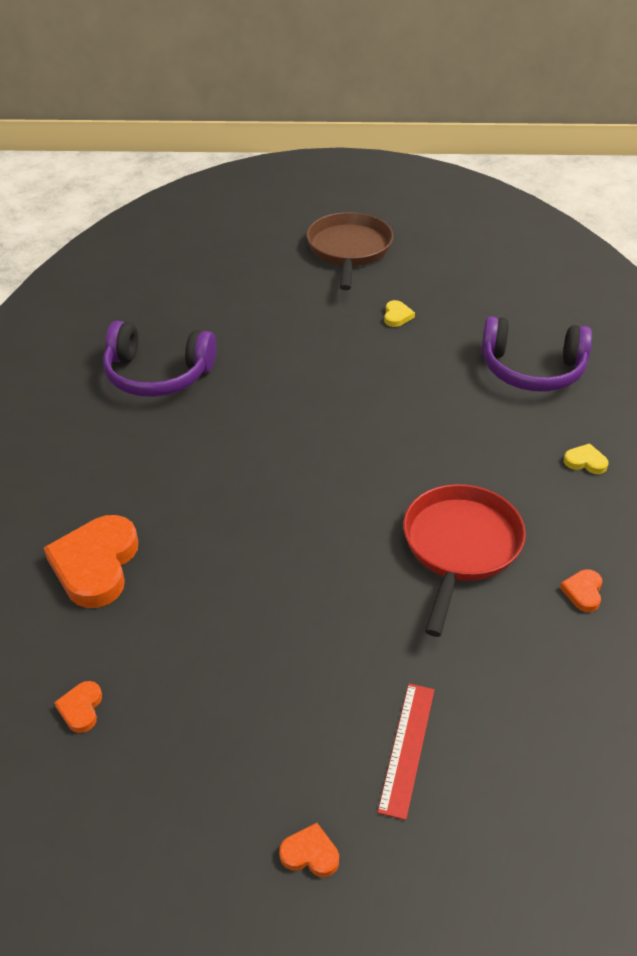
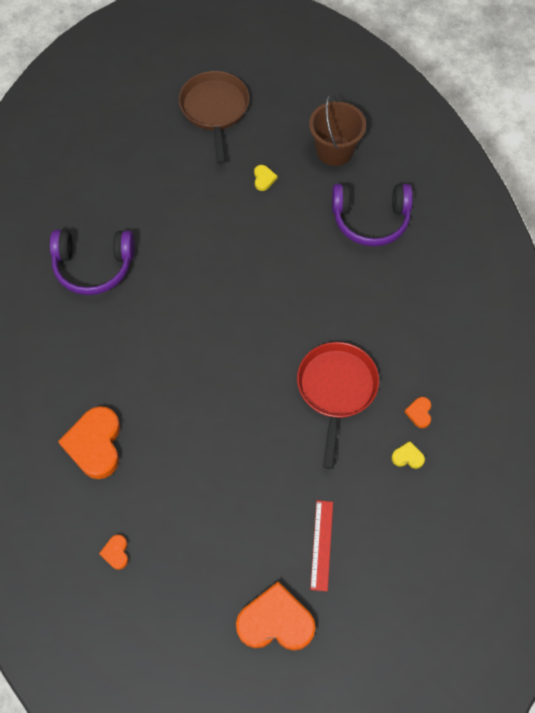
camera: 10 degrees left, 20 degrees up
(310, 854) = (275, 621): orange heart -> orange heart, size x2.24
(492, 300) = (334, 150): none -> brown bucket
(585, 462) = (414, 302): yellow heart -> yellow heart (408, 457)

